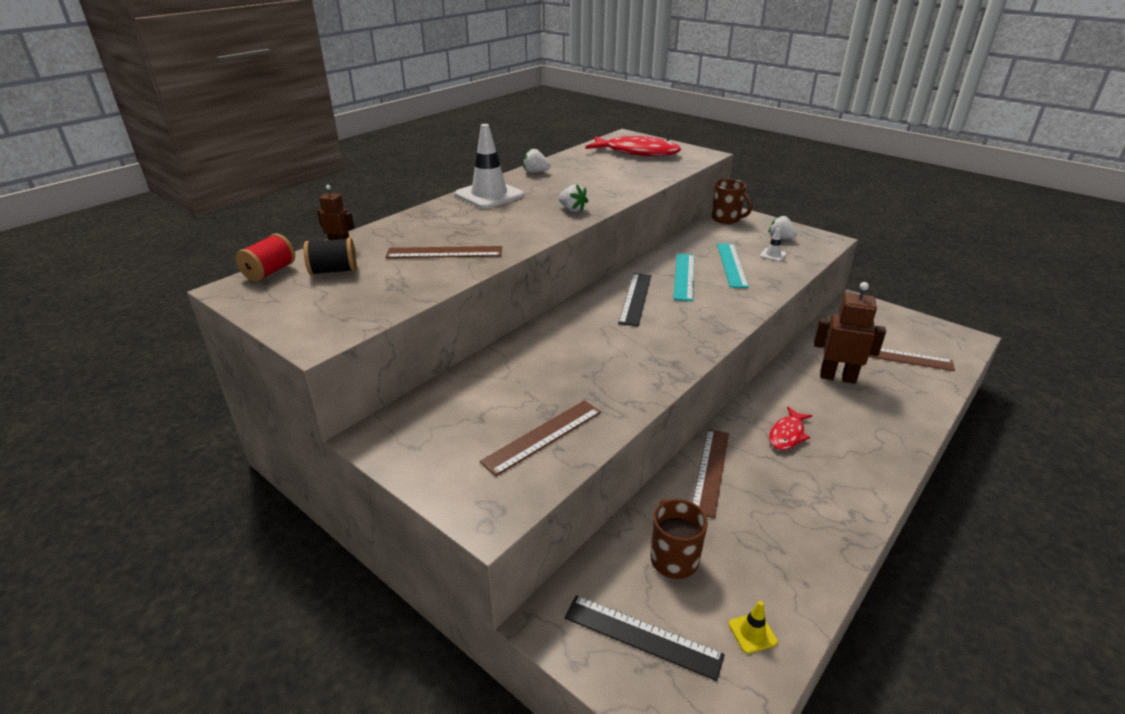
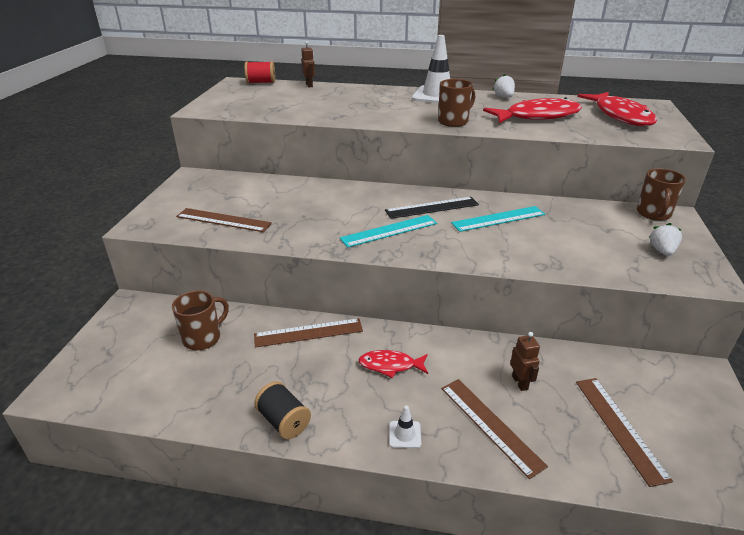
camera: 60 degrees right, 0 degrees up
(333, 271) = (277, 92): black spool -> black spool (284, 421)
(444, 252) = (331, 107): brown ruler -> brown ruler (490, 425)
(572, 209) = (453, 121): white strawberry -> brown mug
(602, 177) = (537, 116): none -> red fish
(642, 636) = (129, 342): black ruler -> none
(732, 265) = (556, 236): turquoise ruler -> turquoise ruler (389, 231)
(752, 633) = (148, 391): yellow traffic cone -> none
(773, 255) = (613, 253): white traffic cone -> white traffic cone (404, 434)
(837, 377) = (520, 382): brown robot -> brown robot, size x0.54

